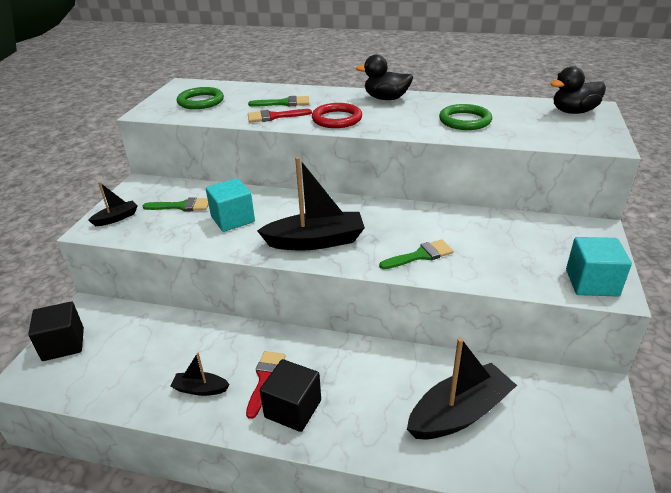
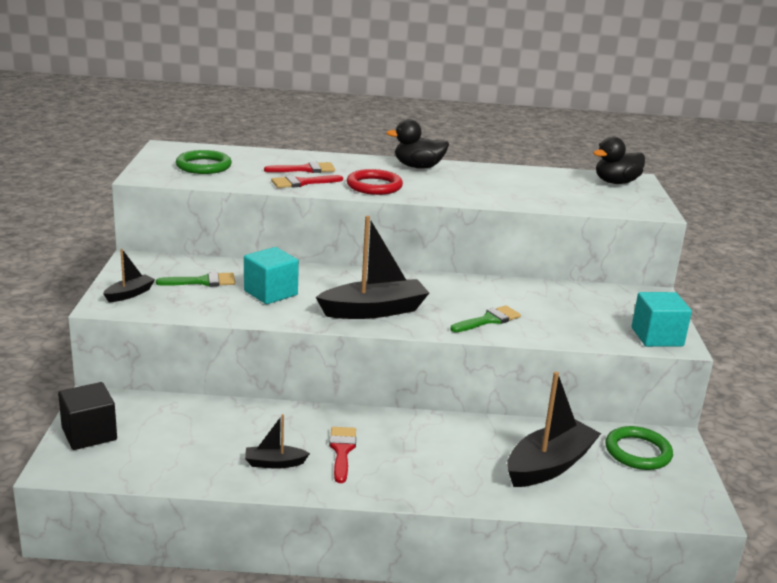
camera: 15 degrees left, 10 degrees down
(284, 103) = (305, 169): green brush -> red brush
(293, 409) = (382, 472): black cube -> none
(465, 121) = (511, 189): green ring -> green ring (638, 452)

